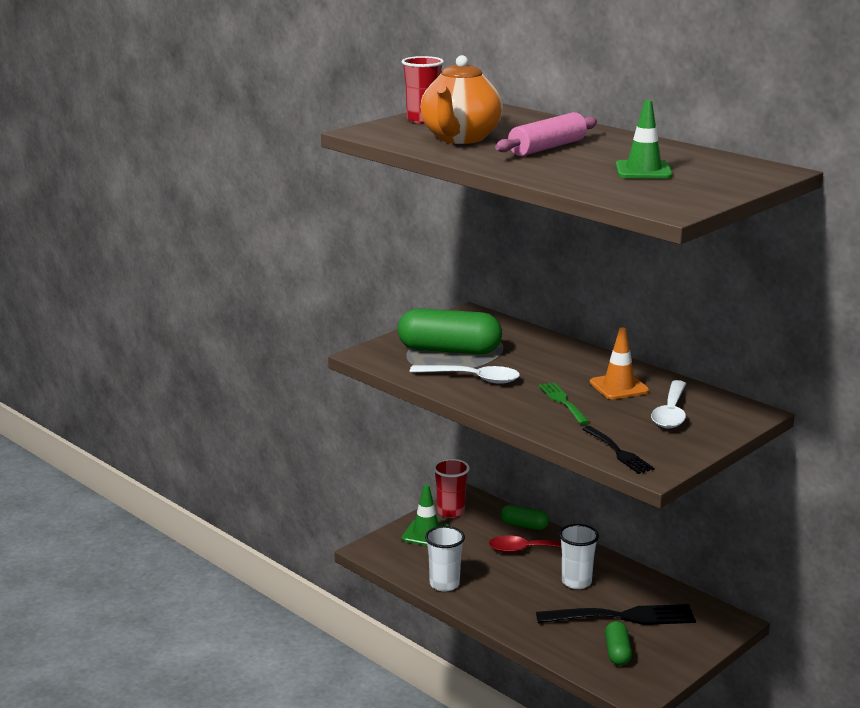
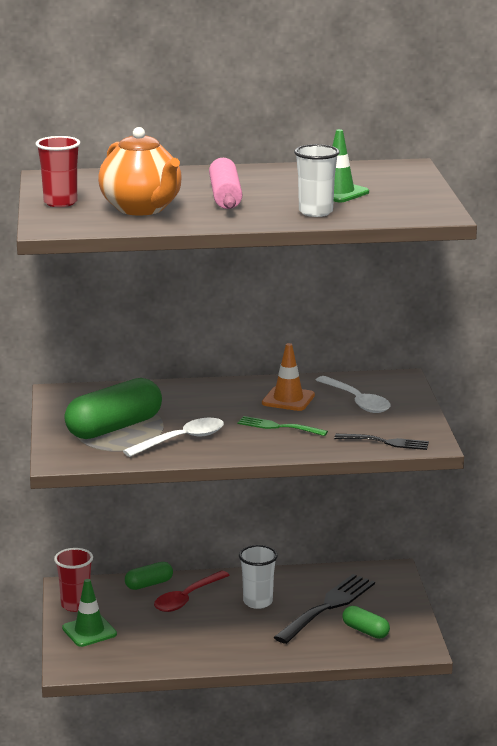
camera: 50 degrees left, 0 degrees up
(444, 584) = (174, 658): white cup -> white cup (315, 212)

